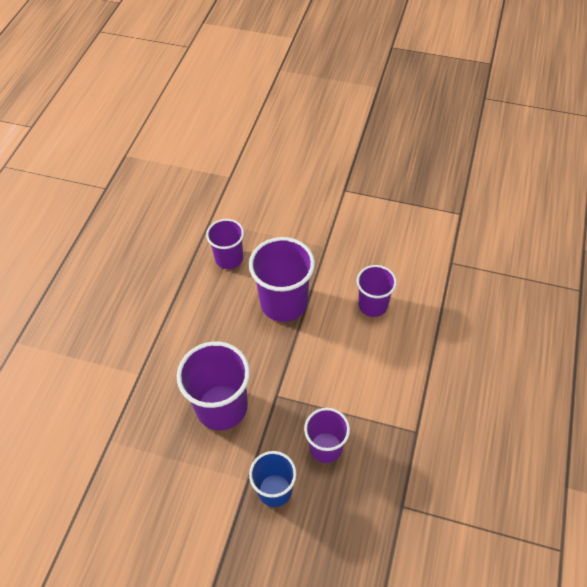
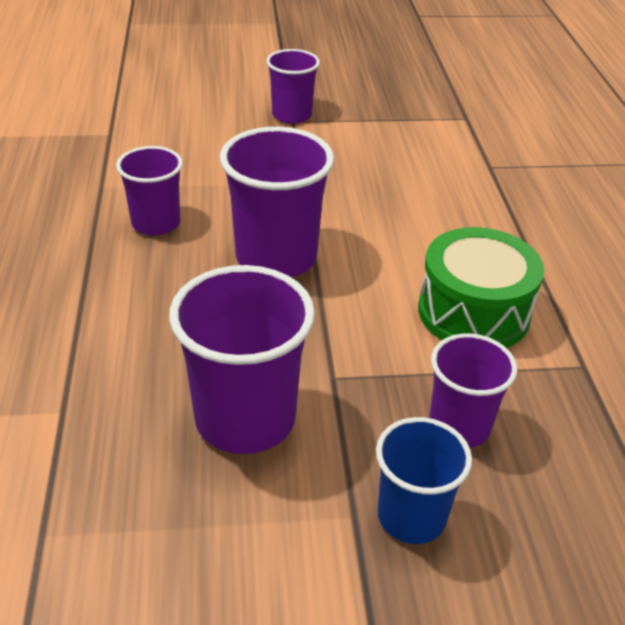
camera: 25 degrees left, 15 degrees down
(373, 305) = (414, 232): purple cup -> purple cup (292, 115)
(375, 375) = (473, 312): none -> green drum

